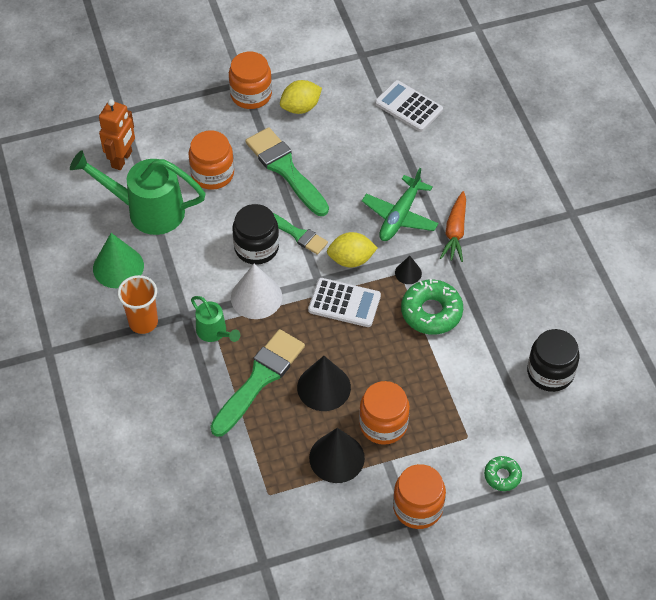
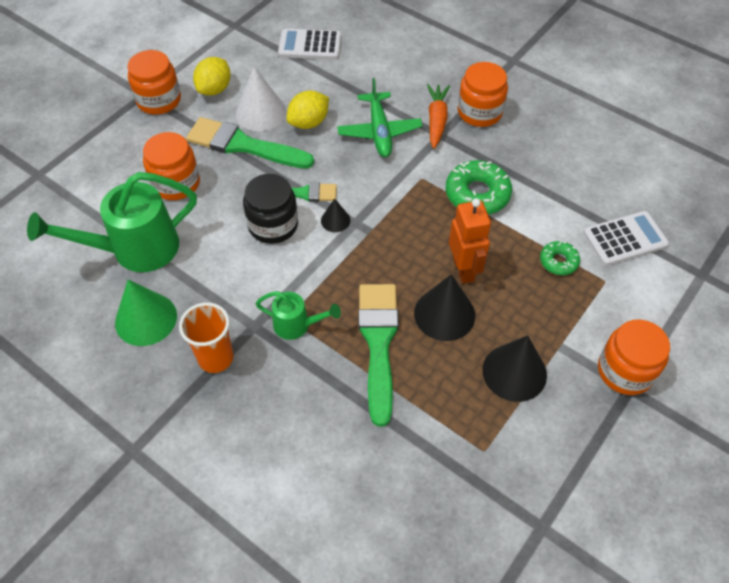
camera: 35 degrees left, 0 degrees up
(122, 159) = (71, 216): orange robot -> orange robot (464, 270)
(256, 297) = (310, 269): white cone -> white cone (261, 112)
(344, 303) = (396, 229): white calculator -> white calculator (625, 239)
(351, 260) = (369, 189): yellow lemon -> yellow lemon (309, 123)
(383, 424) = (526, 315): orange jar -> orange jar (479, 112)
(408, 273) = (428, 173): black cone -> black cone (335, 220)
(455, 232) = (436, 120): orange carrot -> orange carrot turned 150 degrees counterclockwise
(502, 476) = (664, 296): green donut -> green donut (558, 261)
(550, 372) = (616, 188): black jar -> none

